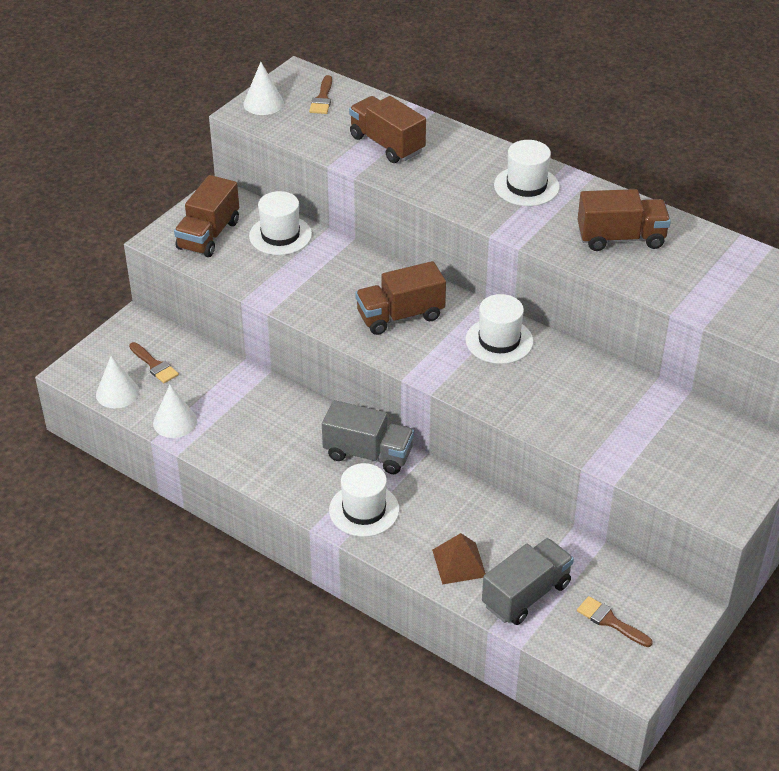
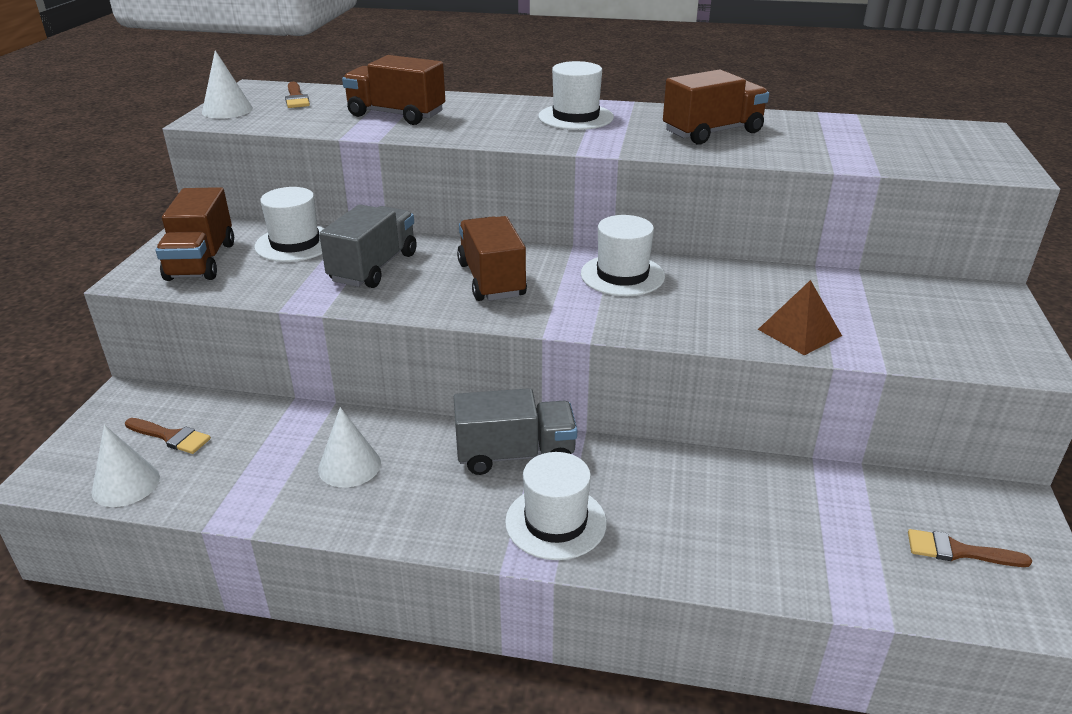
camera: 25 degrees left, 10 degrees down
(175, 422) = (229, 495): white cone -> white cone (349, 466)
(400, 316) = (491, 280): brown truck -> brown truck turned 120 degrees clockwise
(459, 563) = (724, 546): brown pyramid -> brown pyramid (799, 332)
(526, 594) = (836, 556): grey truck -> grey truck (374, 267)

